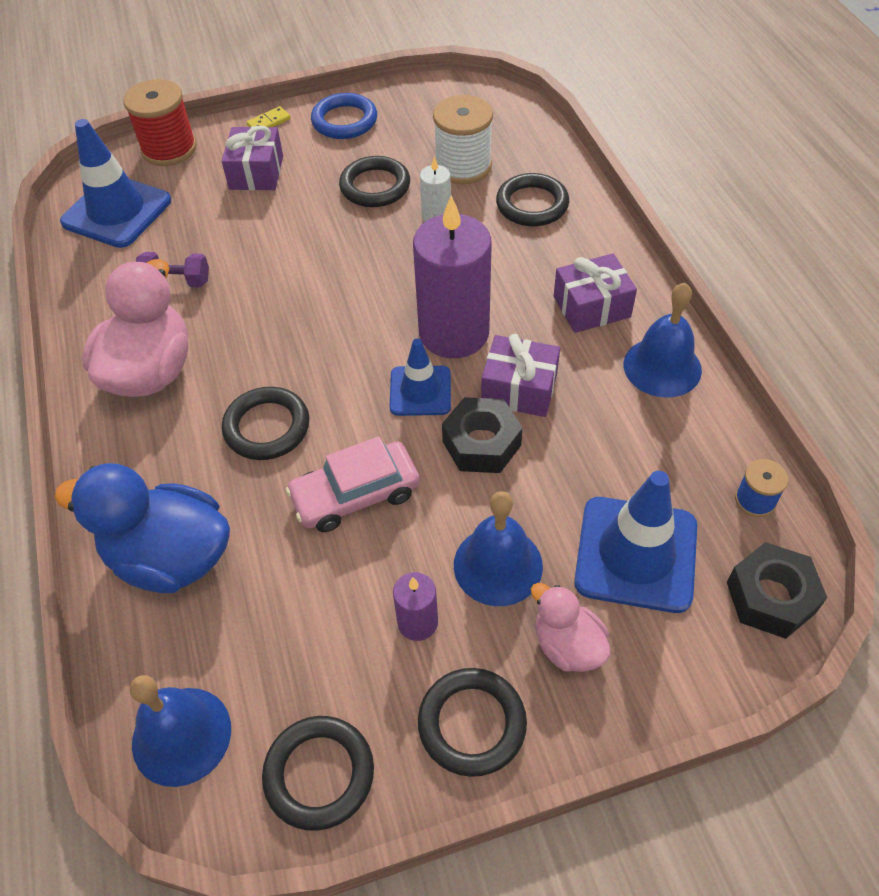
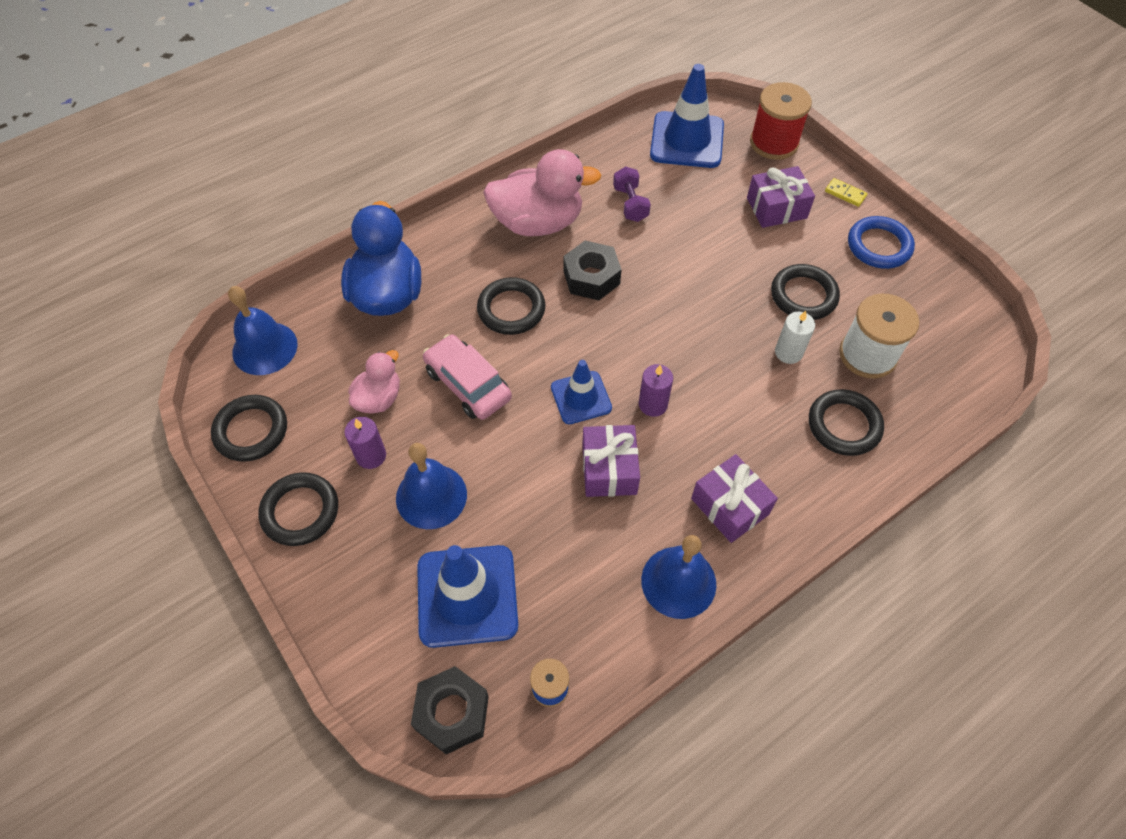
camera: 70 degrees right, 5 degrees up
(454, 333) = (653, 404): purple candle -> purple candle, size x0.46
(481, 443) = (542, 455): black nut -> black nut (591, 277)
(567, 645) = (374, 561): pink duck -> pink duck (379, 398)

